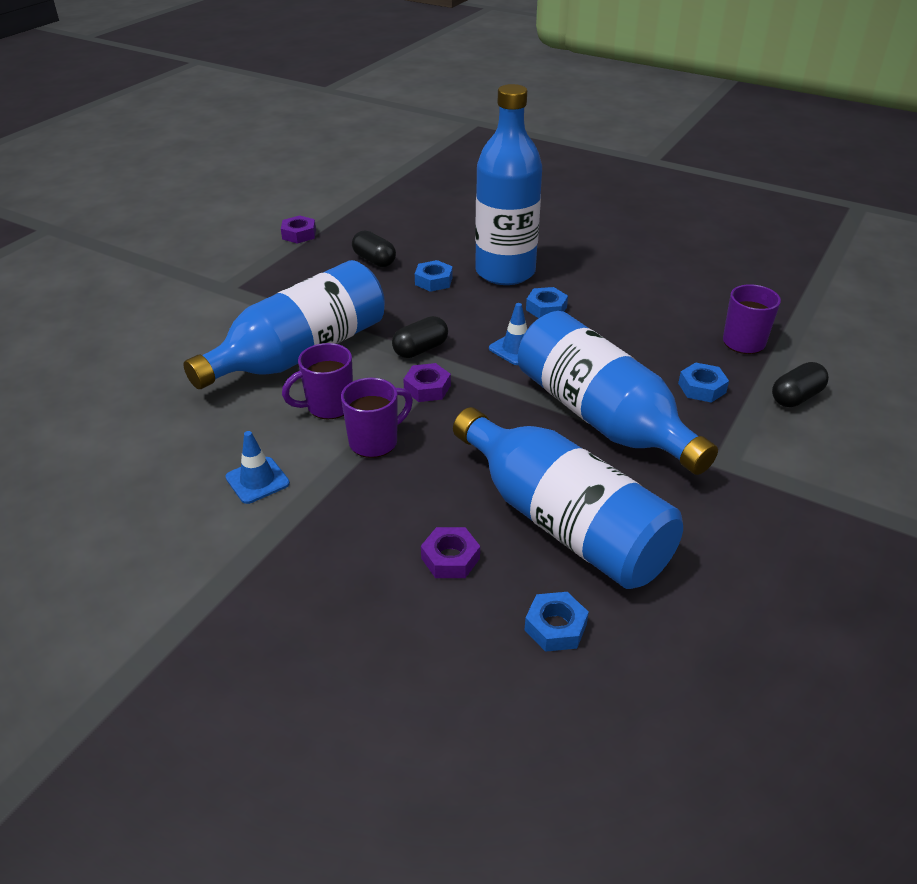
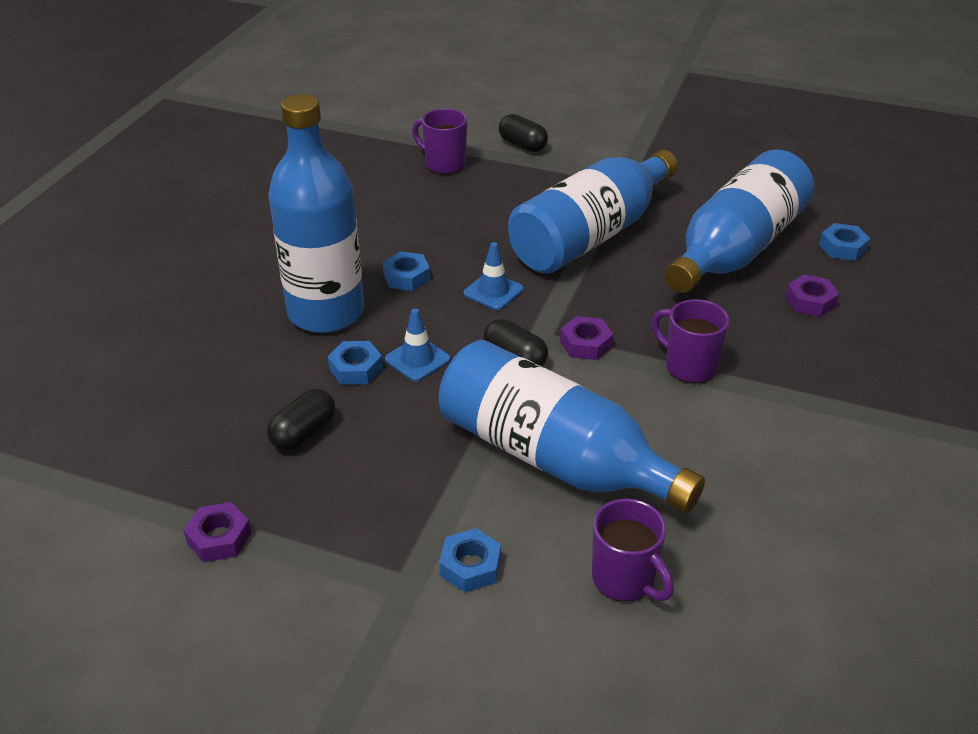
camera: 100 degrees left, 0 degrees up
(257, 480) = (788, 438): blue traffic cone -> blue traffic cone (417, 359)
(328, 406) = (647, 411): purple mug -> purple mug (625, 580)
(701, 388) = (525, 186): blue nut -> blue nut (470, 566)

